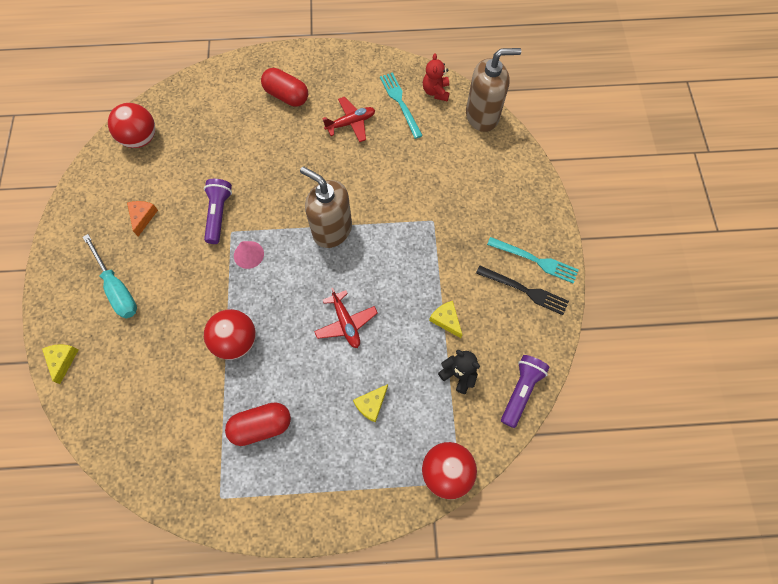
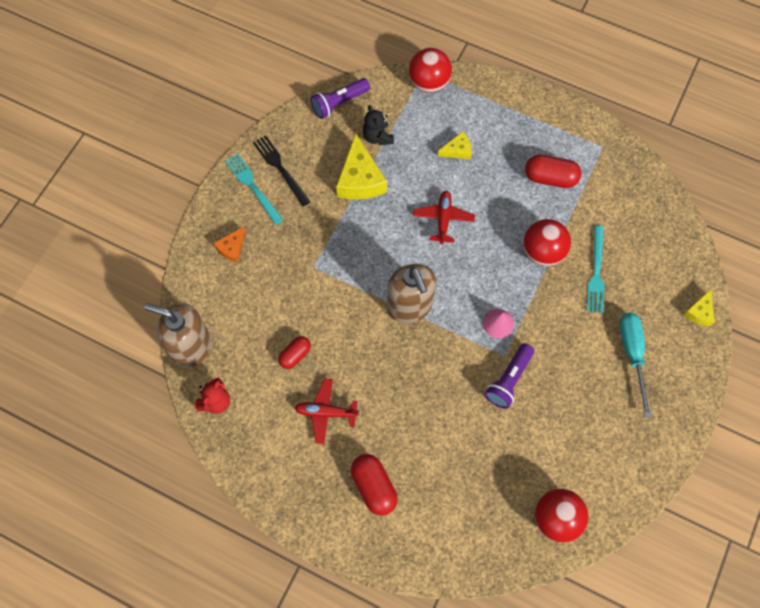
camera: 150 degrees left, 0 degrees up
(143, 217) = (585, 417): orange cheese -> orange cheese (232, 248)
(400, 103) = (260, 409): turquoise fork -> turquoise fork (596, 272)
(400, 148) = (295, 355): none -> red capsule
(446, 320) = (360, 179): yellow cheese -> yellow cheese, size x1.87

